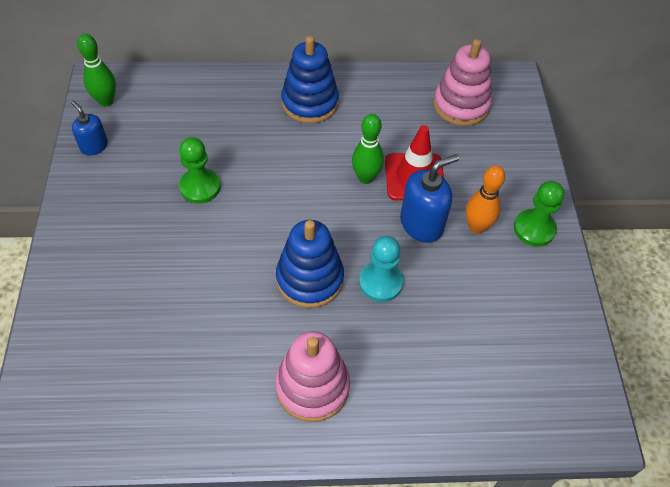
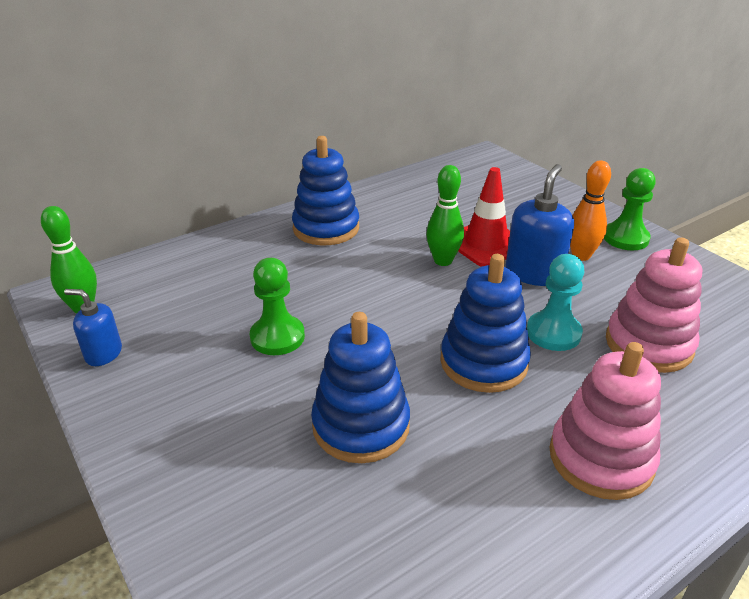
camera: 30 degrees left, 20 degrees down
(195, 281) = (361, 426): none -> blue stacking toy
(461, 105) = (465, 184): pink stacking toy -> pink stacking toy (648, 344)

